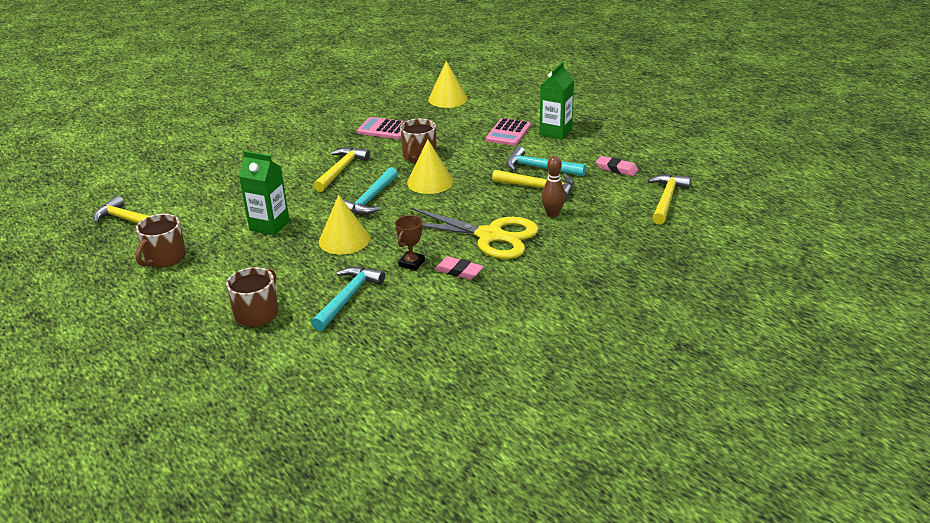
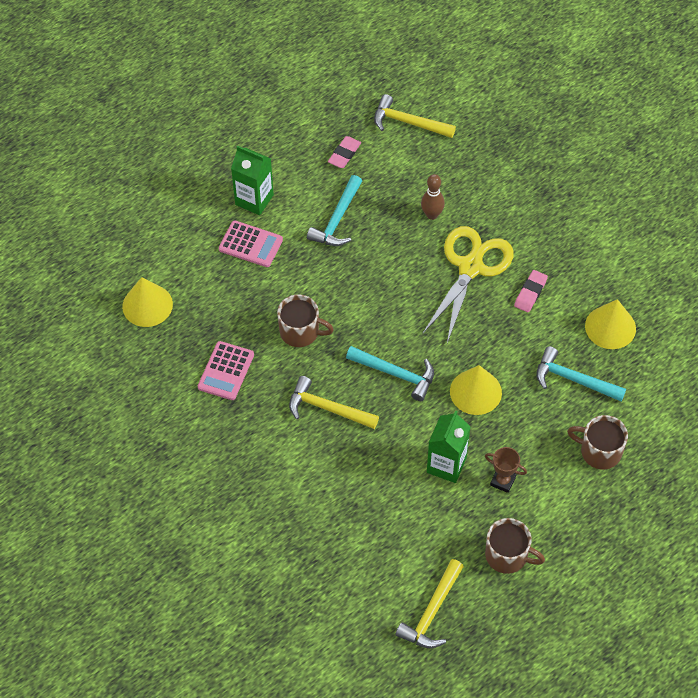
camera: 90 degrees left, 25 degrees up
(411, 263) = (517, 331): brown trophy -> brown trophy (502, 481)
(430, 182) = (361, 319): yellow cone -> yellow cone (610, 327)
(538, 188) = (379, 223): yellow hammer -> none

